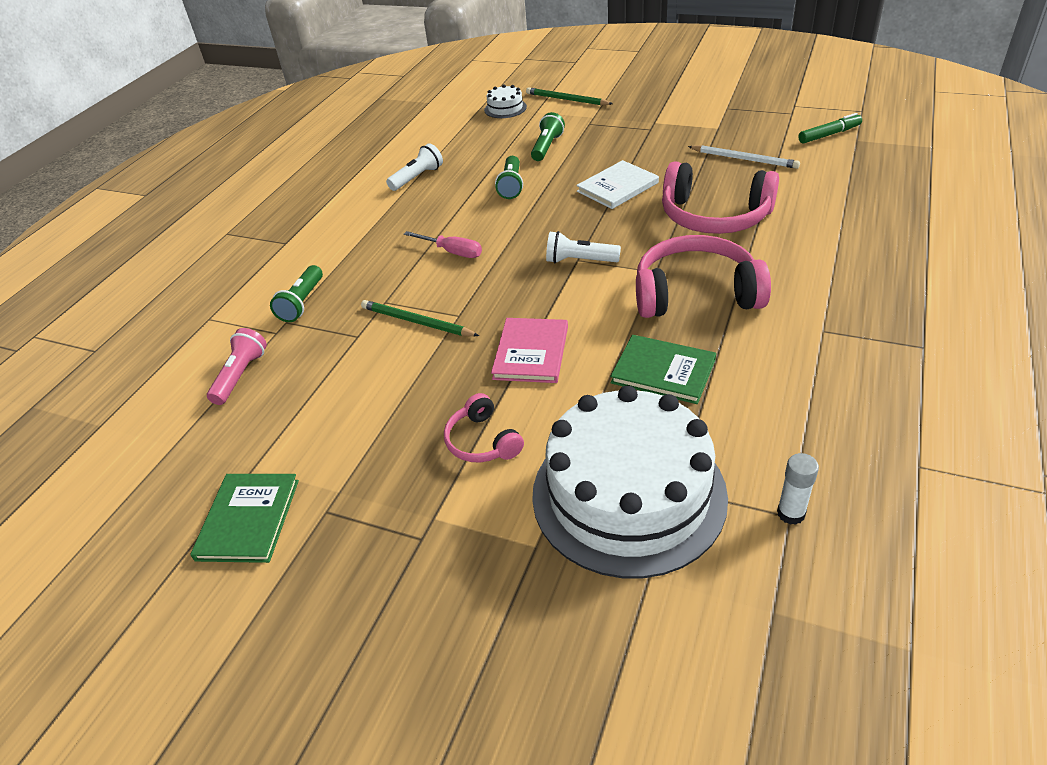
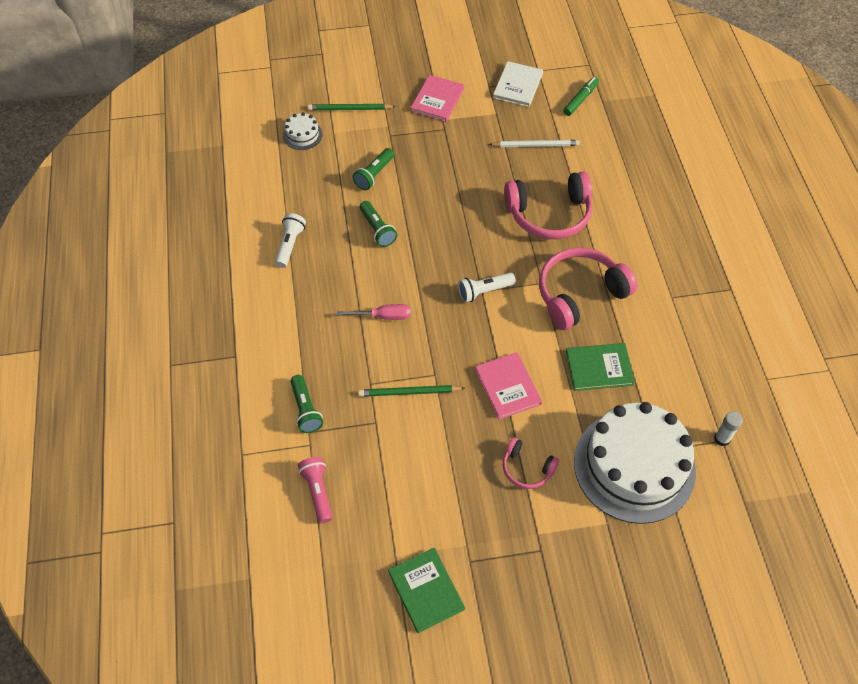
camera: 35 degrees left, 15 degrees up
(547, 147) = (374, 175): green flashlight -> green flashlight turned 135 degrees counterclockwise
(617, 187) = (461, 205): white book -> white book (518, 86)
(661, 108) = (437, 100): none -> pink book

